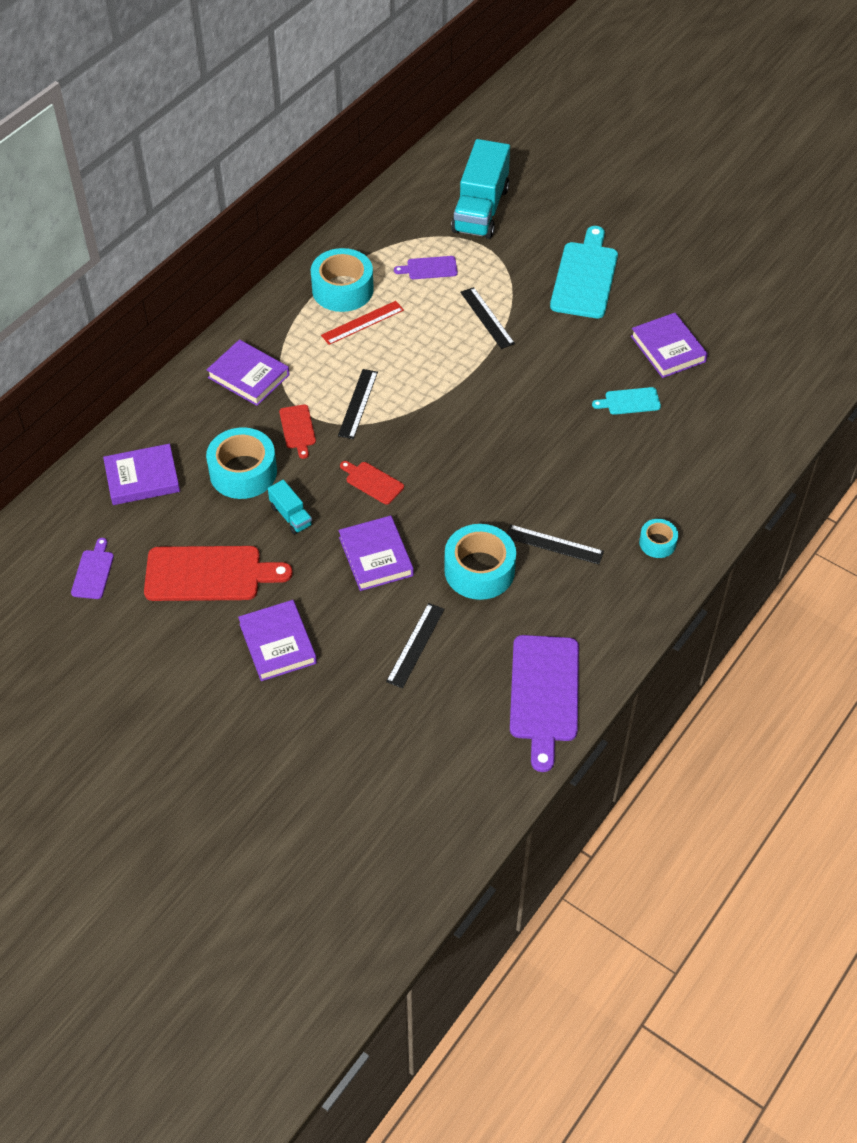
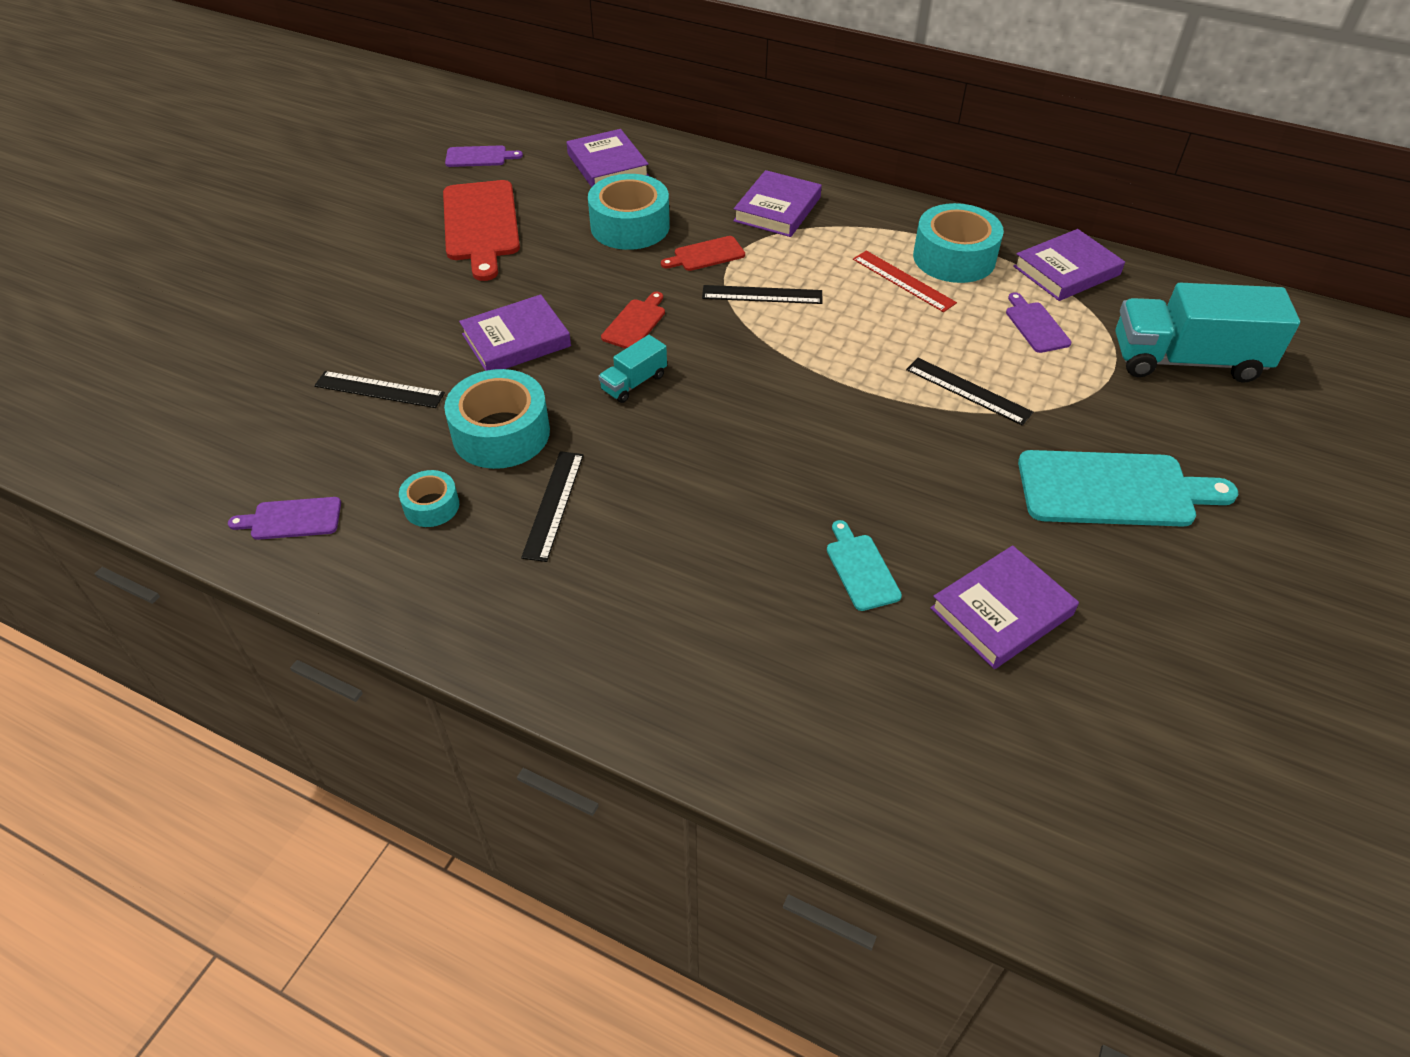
camera: 80 degrees right, 5 degrees down
(278, 643) = (385, 284): purple book -> purple book (1066, 271)
(291, 516) = (571, 268): turquoise truck -> turquoise truck (634, 383)
(487, 318) = (968, 391): black ruler -> black ruler turned 75 degrees clockwise
(544, 694) = (292, 519): purple cutting board -> purple cutting board, size x0.50
(657, 543) = (570, 628): turquoise tape -> turquoise tape (431, 506)

